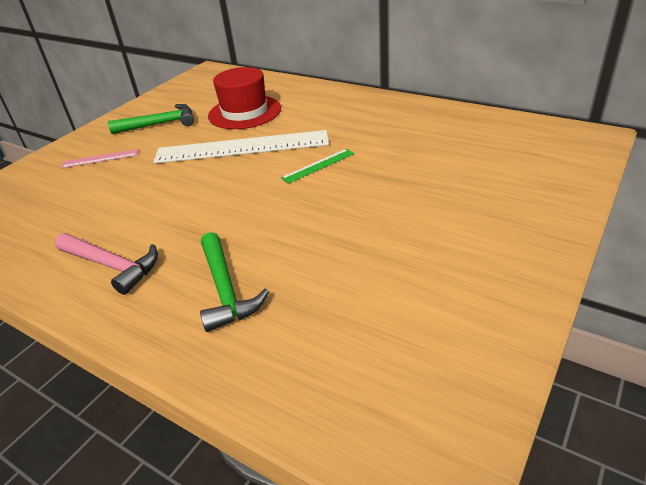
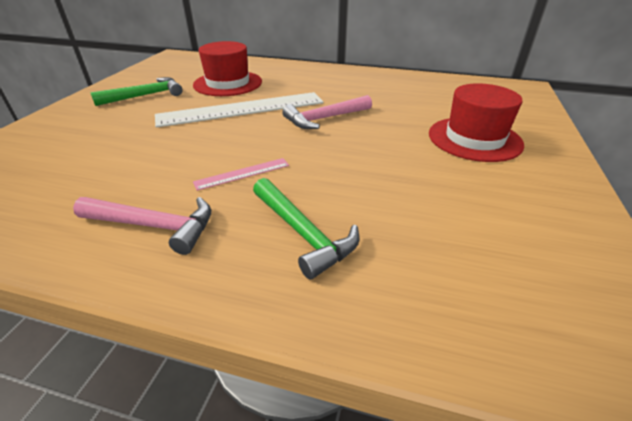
camera: 20 degrees left, 0 degrees up
(100, 158) = (91, 127): pink ruler -> pink ruler (242, 173)
(318, 165) = (324, 118): green ruler -> pink hammer
(466, 206) = (474, 139): none -> red hat

